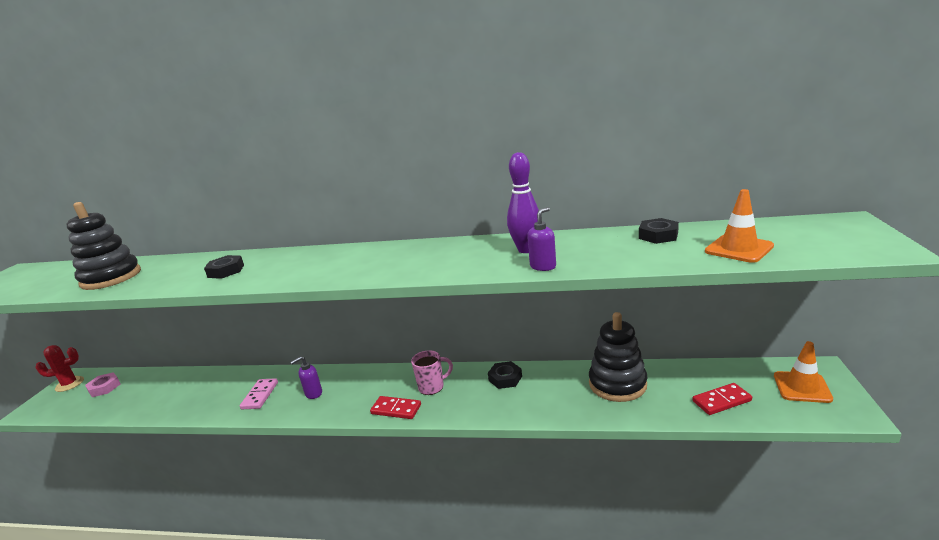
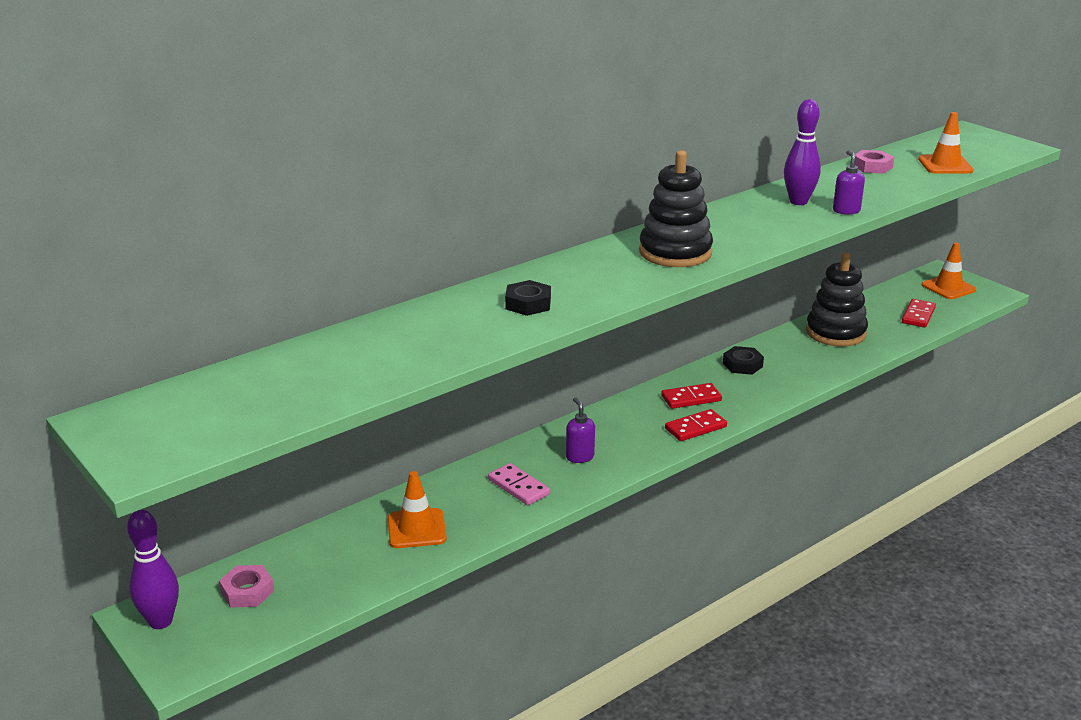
camera: 50 degrees left, 5 degrees up
(69, 384) = (160, 621): red cactus -> purple bowling pin
(111, 278) = (367, 361): black stacking toy -> black stacking toy (675, 252)
(191, 393) = (416, 529): none -> orange traffic cone
(313, 393) = (579, 457): purple soap dispenser -> purple soap dispenser turned 150 degrees clockwise
(432, 387) = (691, 398): pink mug -> red domino
(658, 235) = (872, 167): black nut -> pink nut

